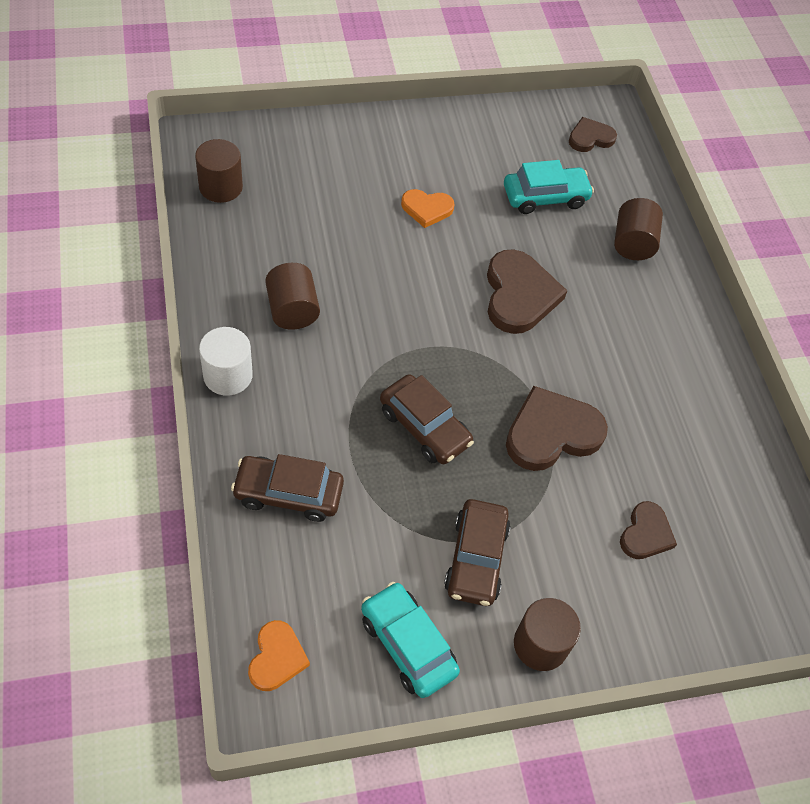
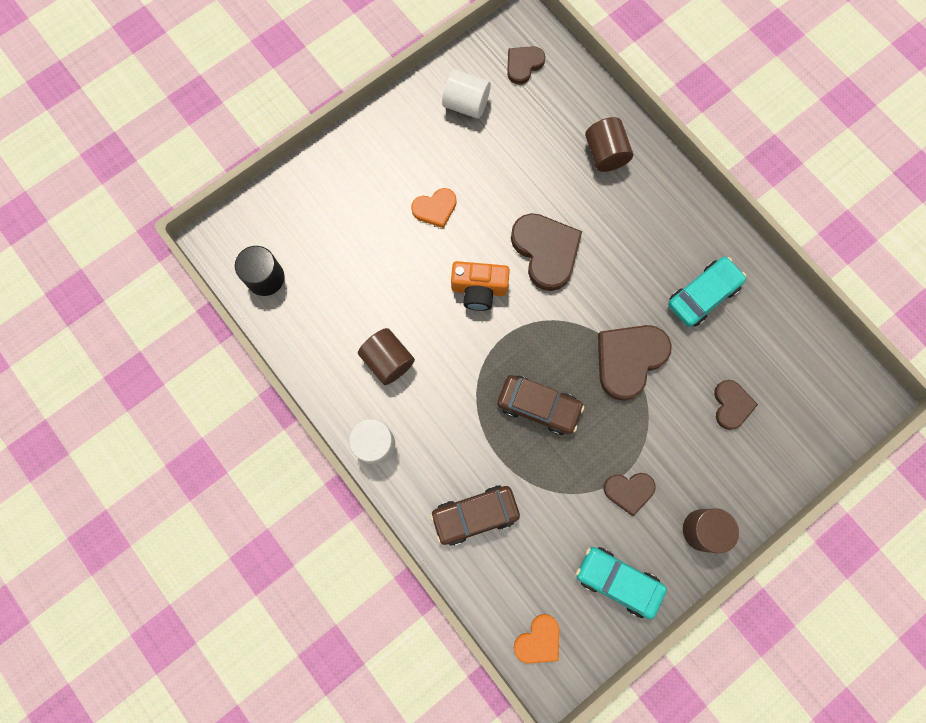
camera: 20 degrees left, 20 degrees up
(221, 187) = (265, 278): brown cylinder -> black cylinder
(277, 658) = (538, 640): orange heart -> orange heart turned 60 degrees clockwise
(427, 294) = (479, 289): none -> orange camera
(476, 559) = (629, 491): brown car -> brown heart
(512, 142) = (466, 104): none -> white cylinder
(545, 197) = (518, 145): turquoise car -> turquoise car (702, 295)

